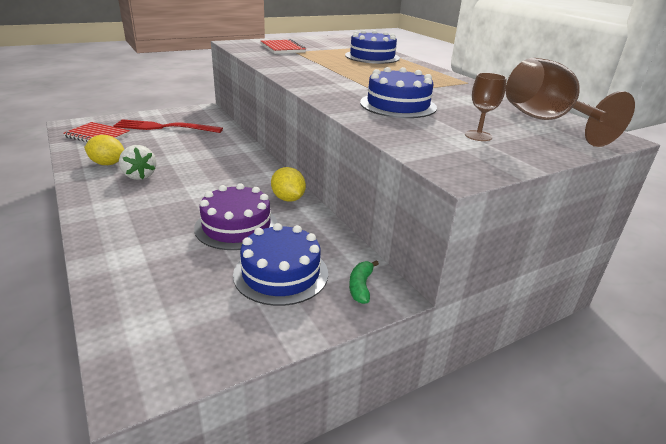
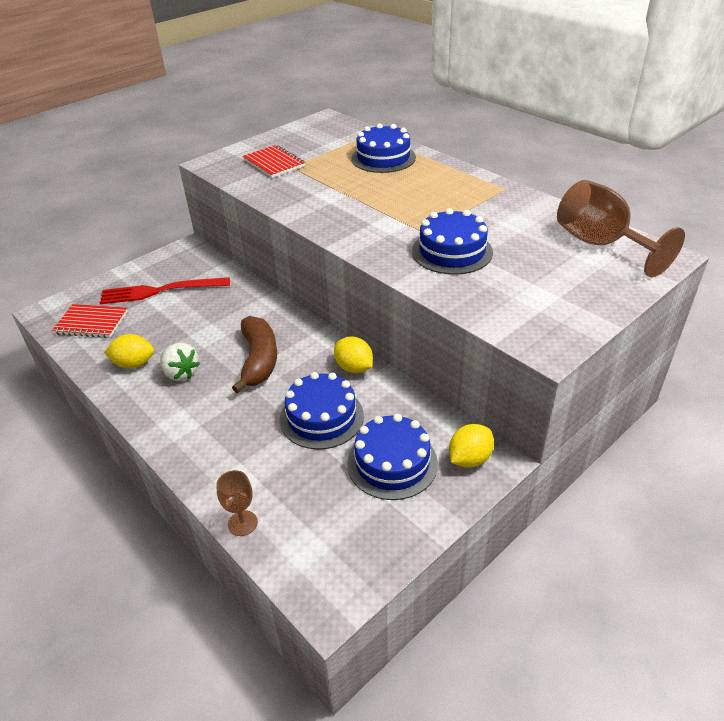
camera: 10 degrees left, 10 degrees up
(209, 179) = (259, 360): none -> brown banana
(236, 226) = (321, 417): purple cake -> blue cake
(361, 286) = (469, 459): green banana -> yellow lemon
(478, 136) = (546, 286): brown goblet -> brown goblet (242, 523)

